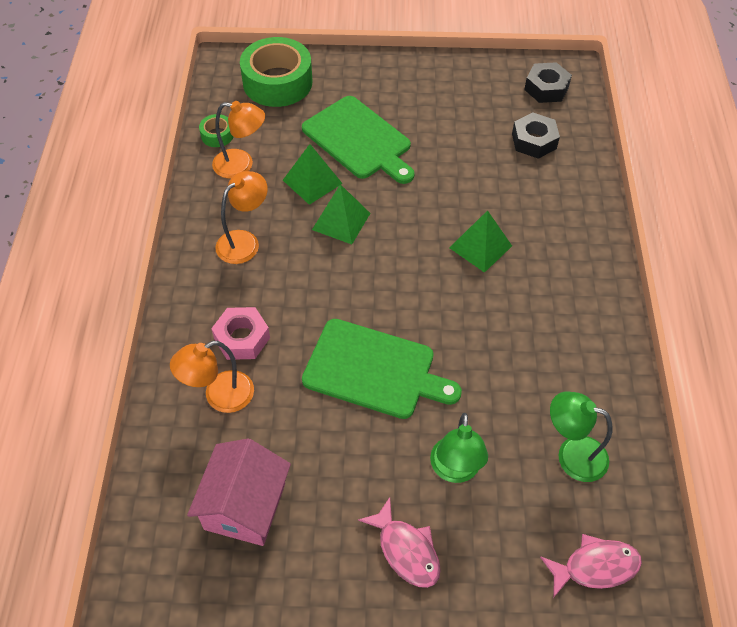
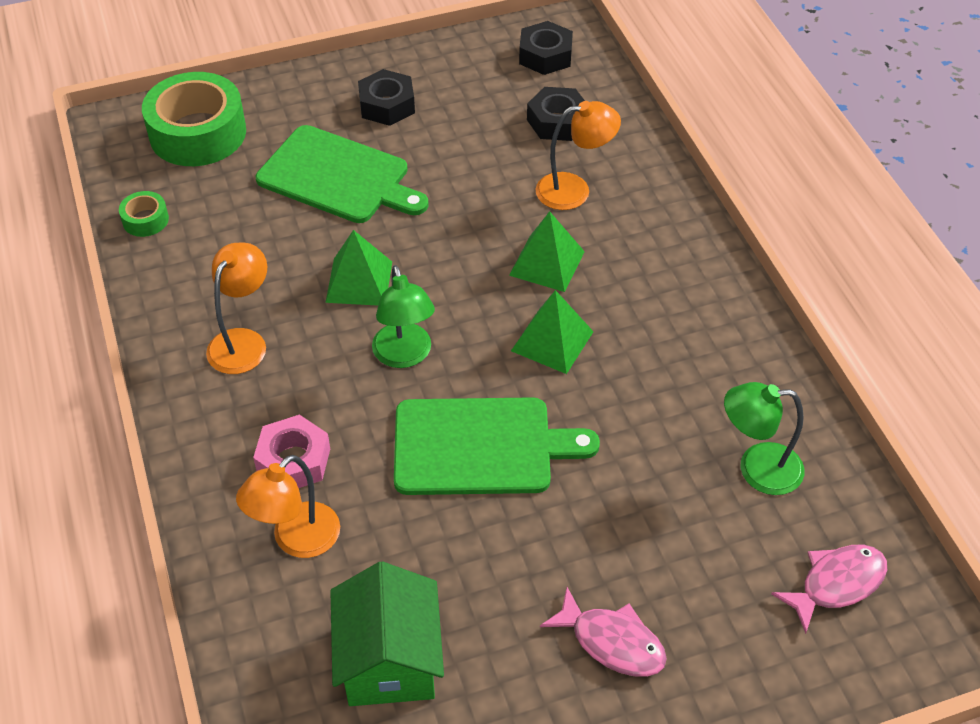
camera: 20 degrees left, 5 degrees down
(241, 165) = (196, 248): orange lamp -> orange lamp (574, 190)
(245, 506) = (389, 660): pink house -> green house
(312, 181) = (300, 244): green pyramid -> green pyramid (552, 341)
(415, 96) = (387, 105): none -> black nut
(455, 470) = (629, 531): green lamp -> green lamp (405, 356)

